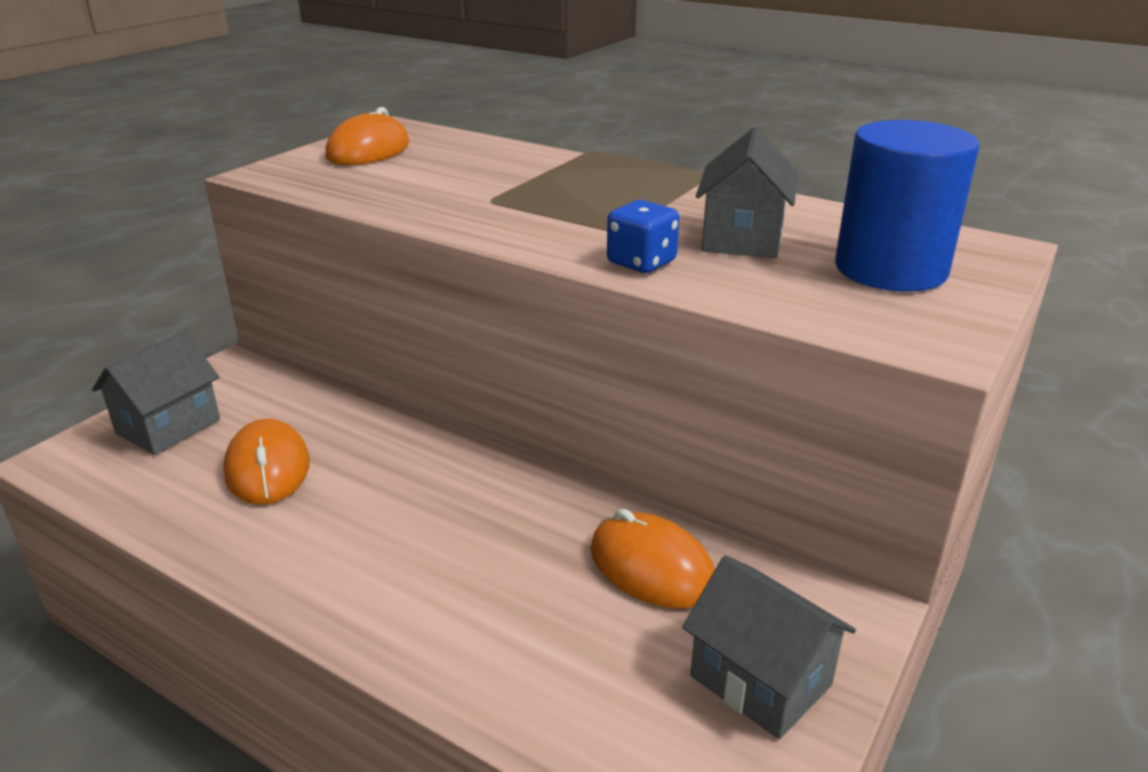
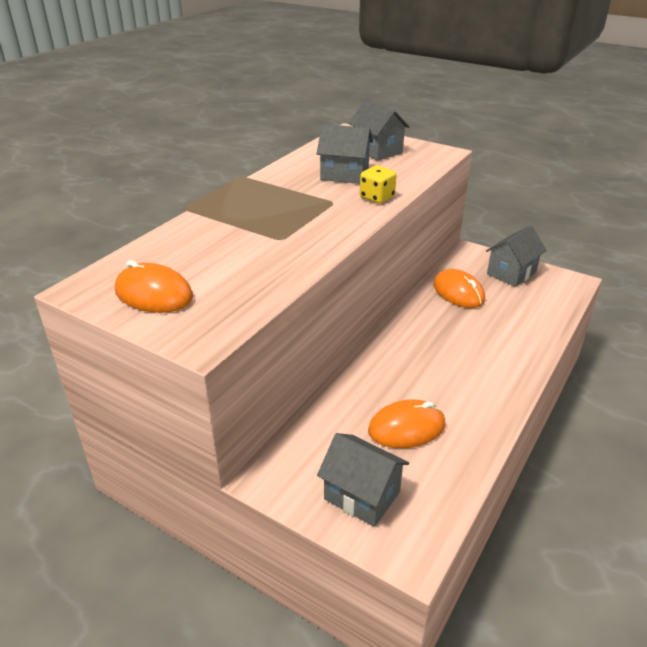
camera: 90 degrees left, 5 degrees up
(641, 262) = (377, 197): blue dice -> yellow dice
(651, 567) = (458, 292): orange mouse -> orange mouse turned 75 degrees counterclockwise
(890, 269) = (377, 151): blue cylinder -> grey house

